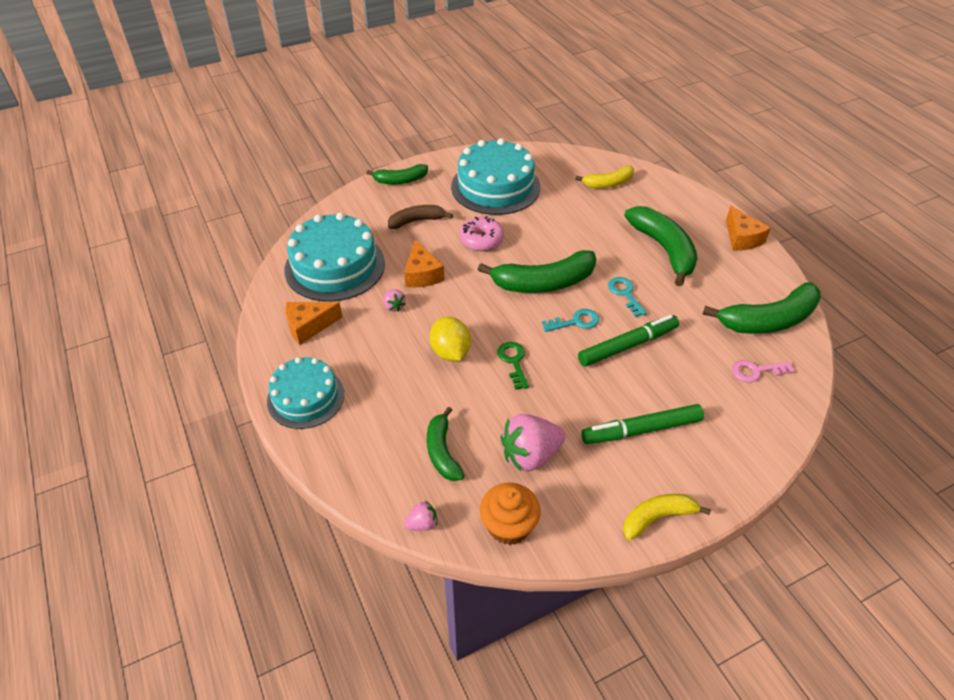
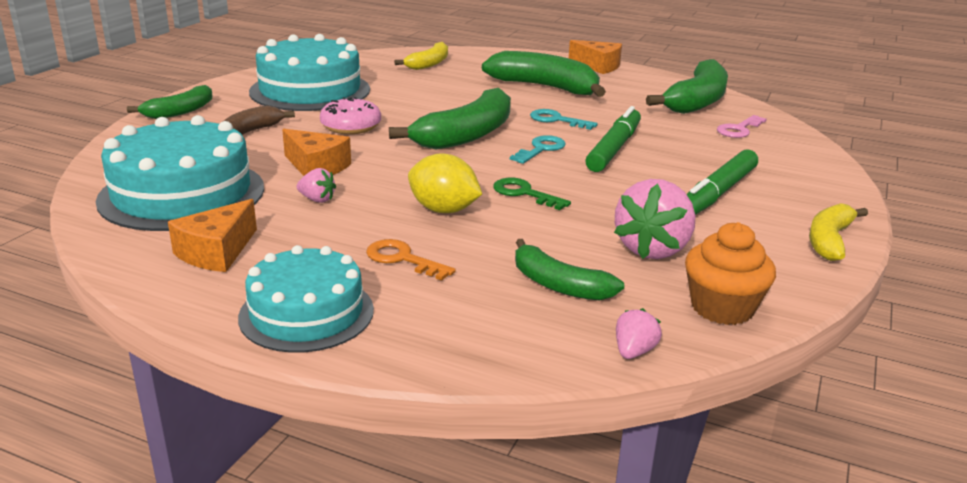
camera: 40 degrees left, 20 degrees down
(387, 382) = (403, 259): none -> orange key

